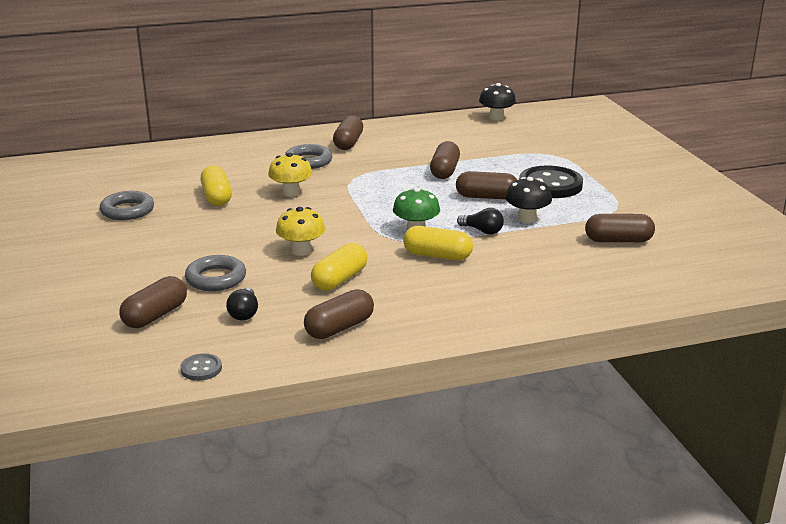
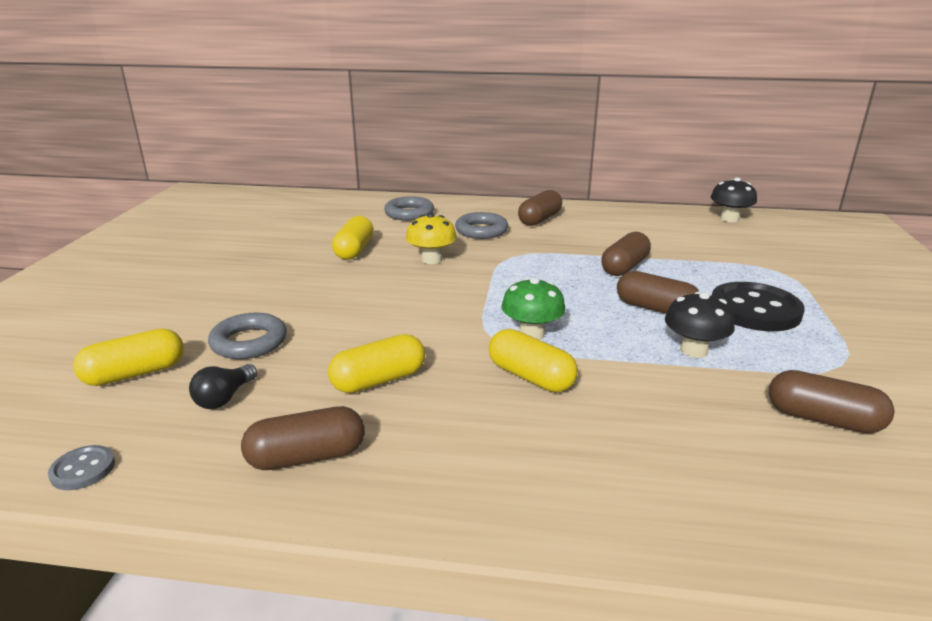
camera: 25 degrees right, 0 degrees up
(127, 210) = (260, 248): grey ring -> grey ring (409, 213)
(155, 315) = (135, 373): brown capsule -> yellow capsule
(301, 251) = (374, 329): yellow mushroom -> none
(482, 231) = (618, 354): black light bulb -> none

